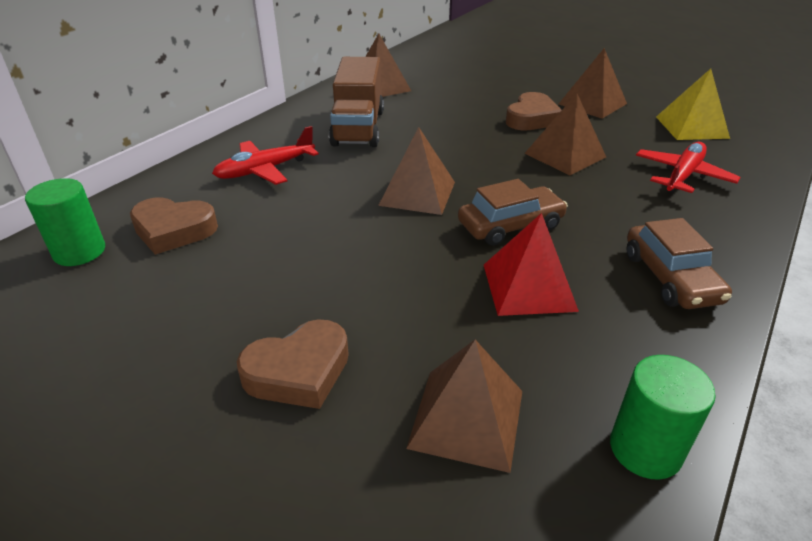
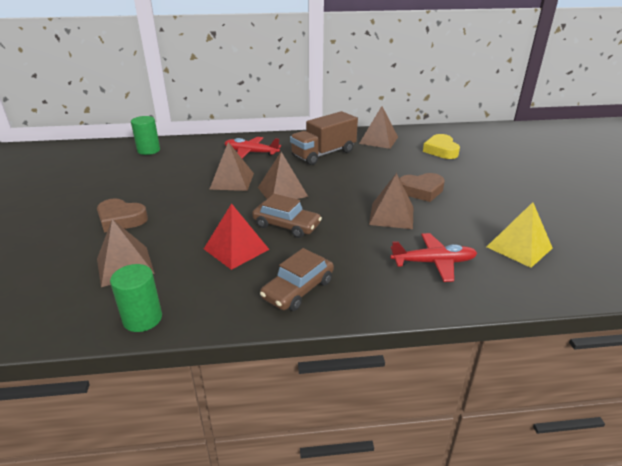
camera: 50 degrees right, 5 degrees down
(173, 230) = (181, 158): brown heart -> none
(459, 72) = (441, 150): none -> yellow heart
(592, 103) = (482, 202): brown pyramid -> brown pyramid (232, 181)

